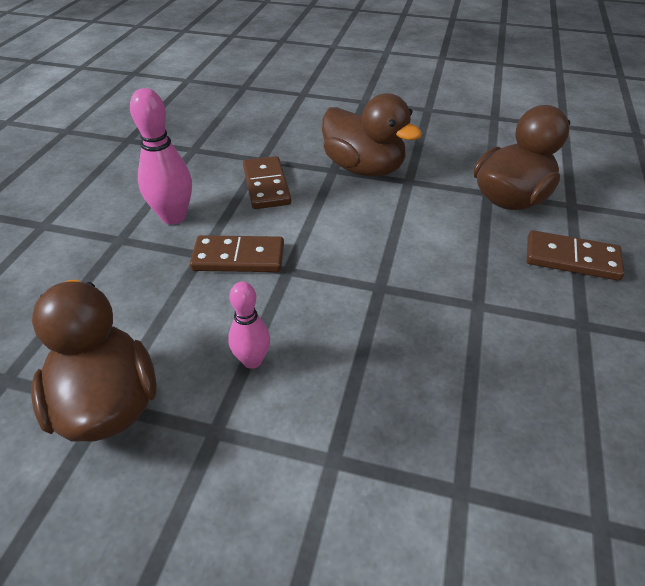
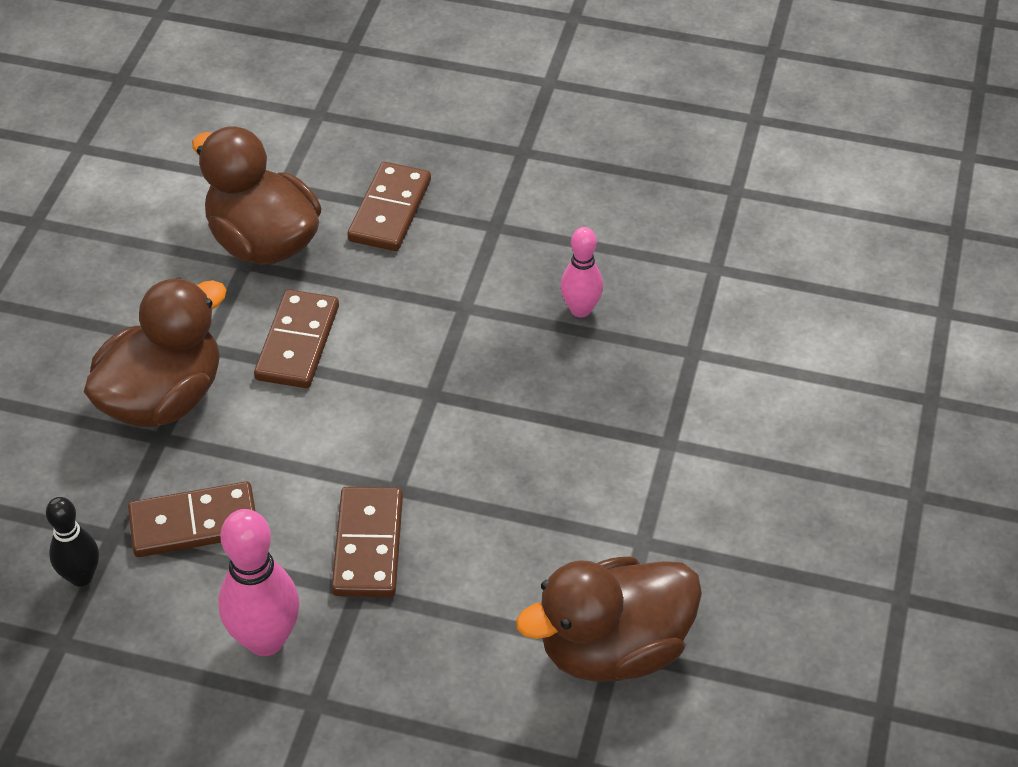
camera: 90 degrees left, 5 degrees up
(234, 151) = (81, 576): none -> black bowling pin
(252, 360) = (549, 516): pink bowling pin -> pink bowling pin (580, 309)
(419, 218) = (298, 343): none -> brown domino

